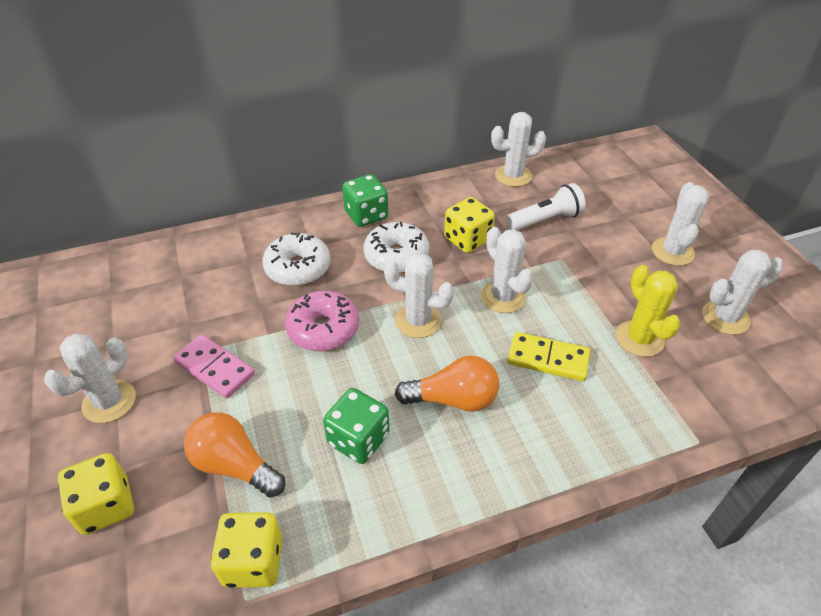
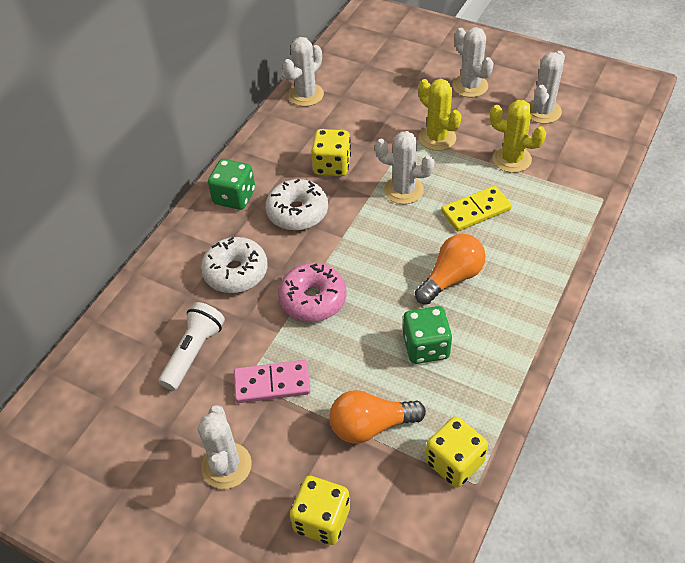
camera: 40 degrees left, 5 degrees up
(418, 321) = (369, 246): white cactus -> none
(545, 220) = (367, 116): white flashlight -> white flashlight (194, 352)
(586, 275) = (437, 138): none -> yellow cactus

